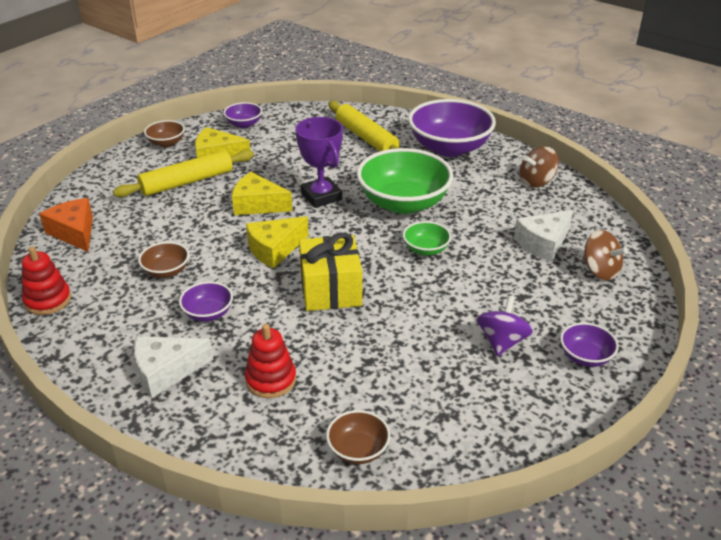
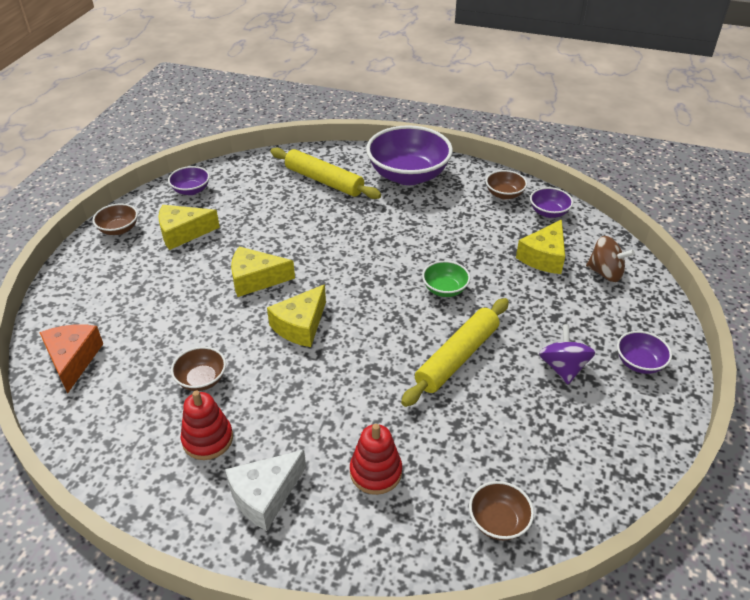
camera: 20 degrees left, 5 degrees up
(48, 300) = (88, 450): red stacking toy -> red stacking toy (207, 439)
(74, 232) = (73, 360): orange cheese -> orange cheese turned 45 degrees clockwise
(187, 182) = (167, 270): yellow rolling pin -> yellow rolling pin (457, 358)
(208, 313) = (272, 416): purple bowl -> purple bowl (548, 212)
(321, 196) = (315, 255): purple trophy -> none
(330, 290) = (379, 356): yellow gift -> none
(403, 203) = (397, 244): green bowl -> none
(536, 181) = (504, 194): brown spinning top -> brown bowl
(543, 243) = (544, 257): white cheese -> yellow cheese

